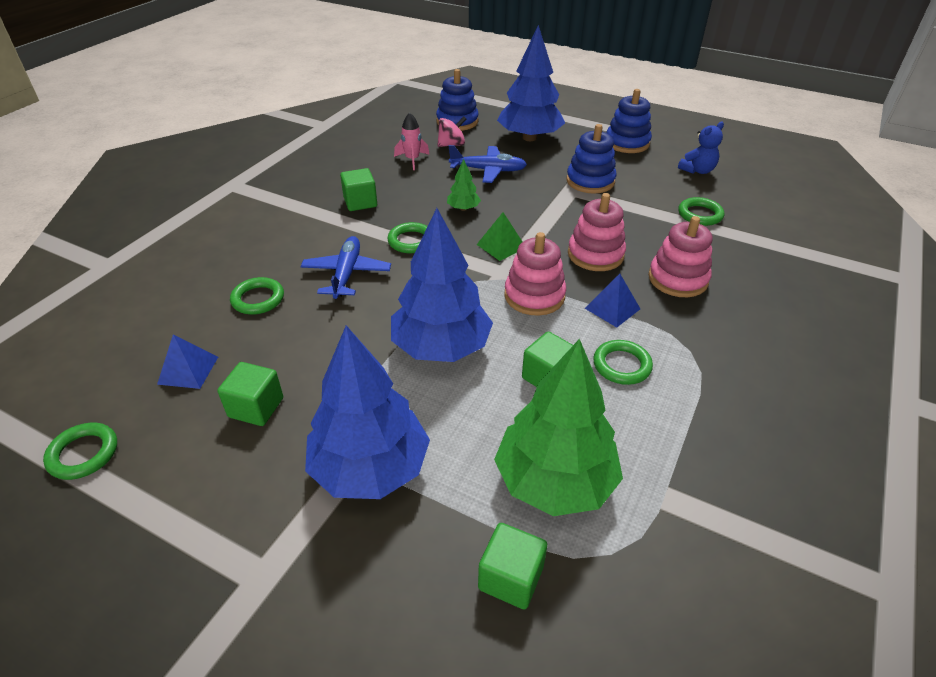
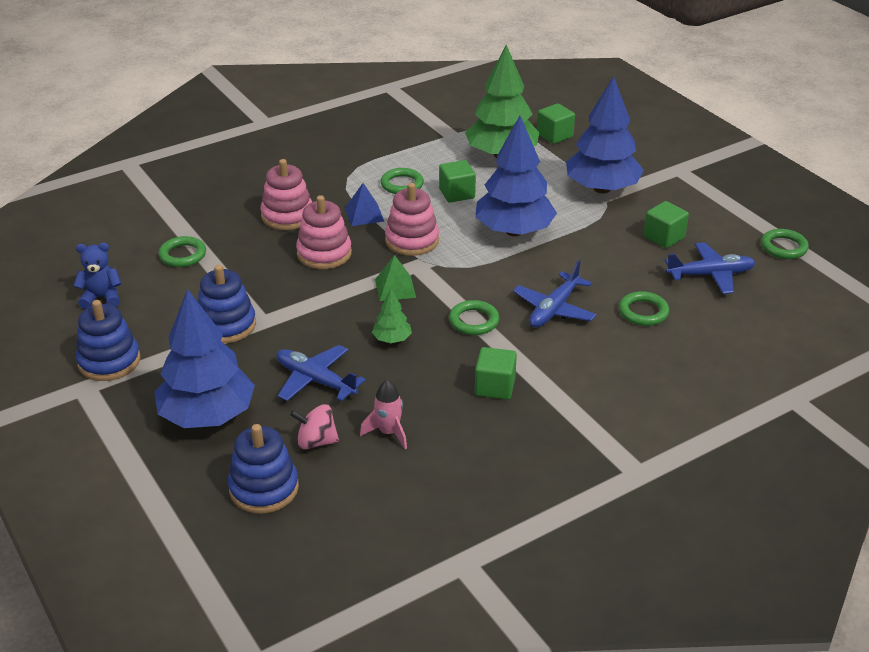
camera: 150 degrees left, 5 degrees down
(188, 370) = (710, 275): blue pyramid -> blue plane

